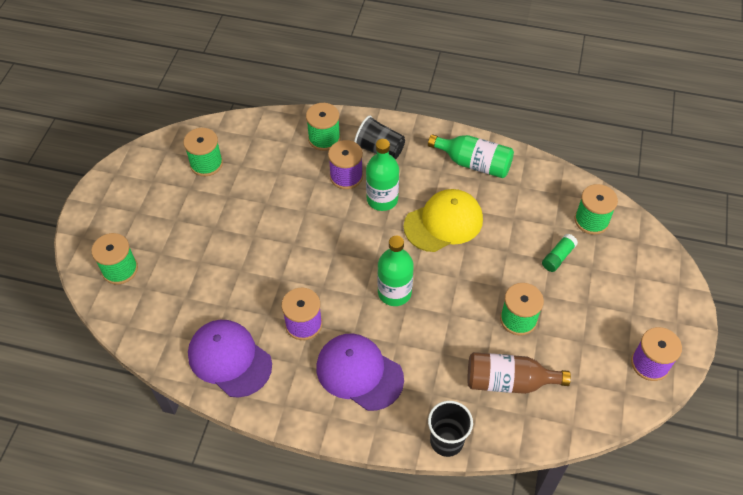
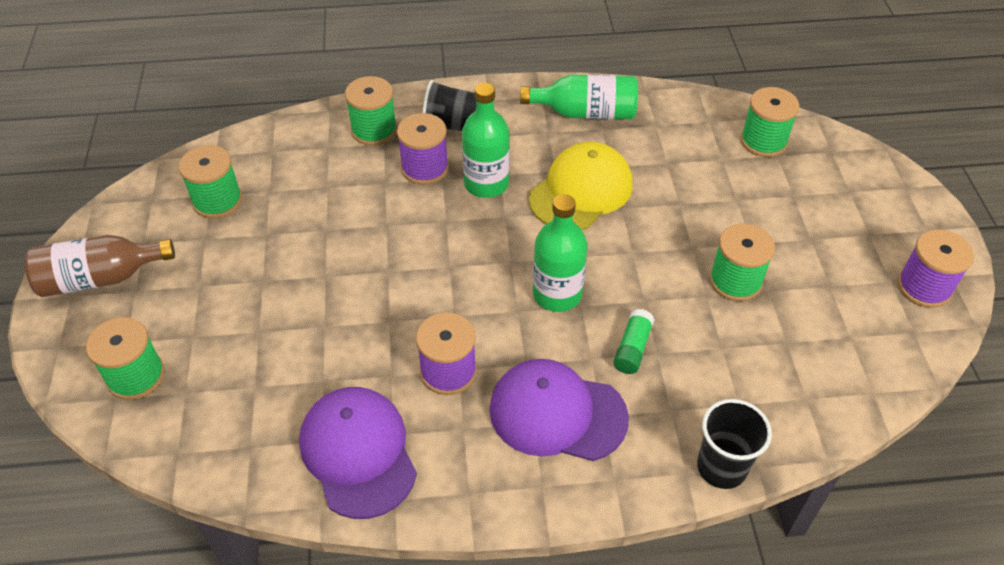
camera: 20 degrees left, 5 degrees down
(229, 359) = (358, 453): purple cap -> purple cap turned 45 degrees clockwise
(508, 381) = (763, 362): brown bottle -> brown bottle (100, 278)
(558, 257) = (745, 193): green glue stick -> green glue stick (632, 348)

